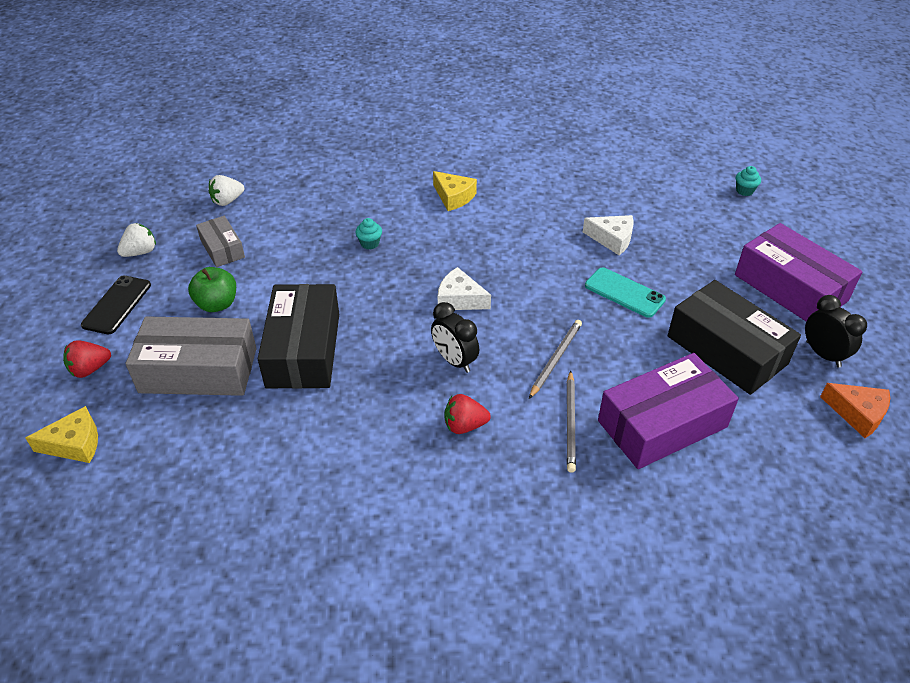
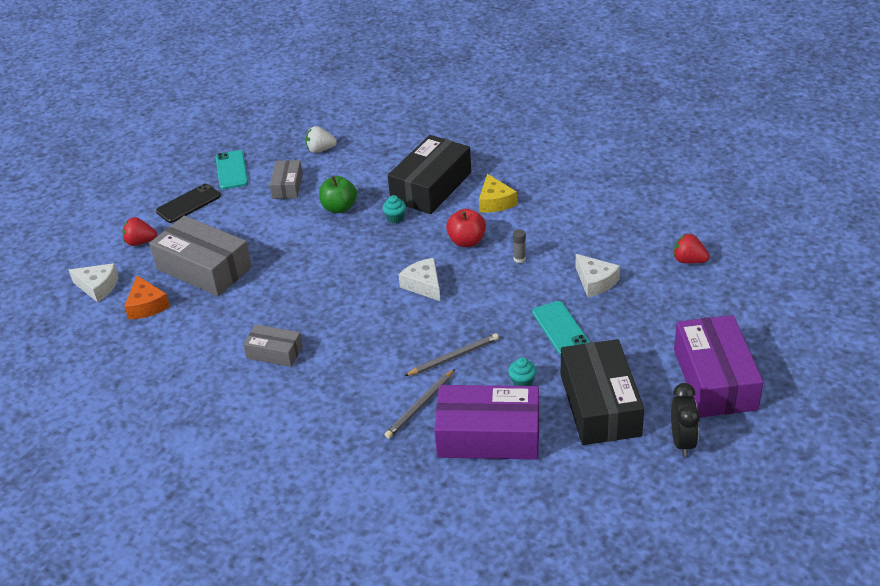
camera: 35 degrees right, 5 degrees down
(75, 444) = (98, 287): yellow cheese -> white cheese
(140, 252) = (231, 170): white strawberry -> turquoise phone
(217, 304) = (251, 226): green apple -> green apple (339, 208)
(303, 349) = (281, 280): black box -> black box (431, 187)
(366, 432) = (274, 352): none -> grey box
(454, 361) = (378, 329): black clock -> none
(462, 242) = (467, 241): none -> red apple
(464, 425) = (343, 376): red strawberry -> red strawberry (689, 261)
(526, 242) = (519, 259): none -> grey glue stick
(744, 191) = (767, 282): turquoise cupcake -> turquoise cupcake (522, 382)
(857, 413) = (659, 497): orange cheese -> orange cheese (146, 305)

